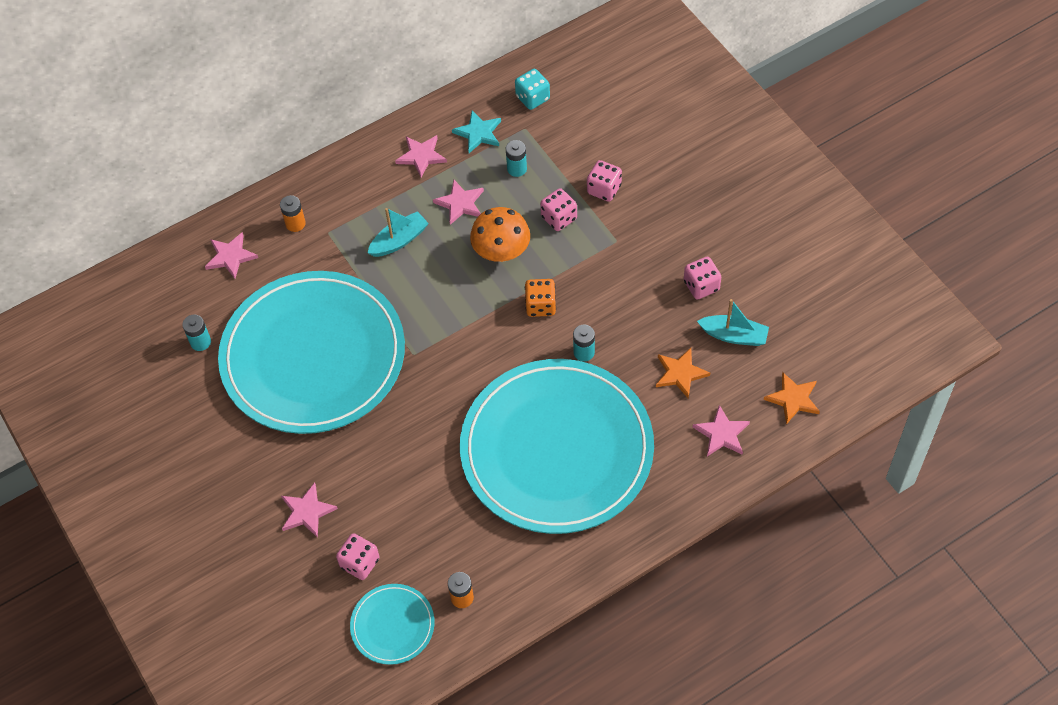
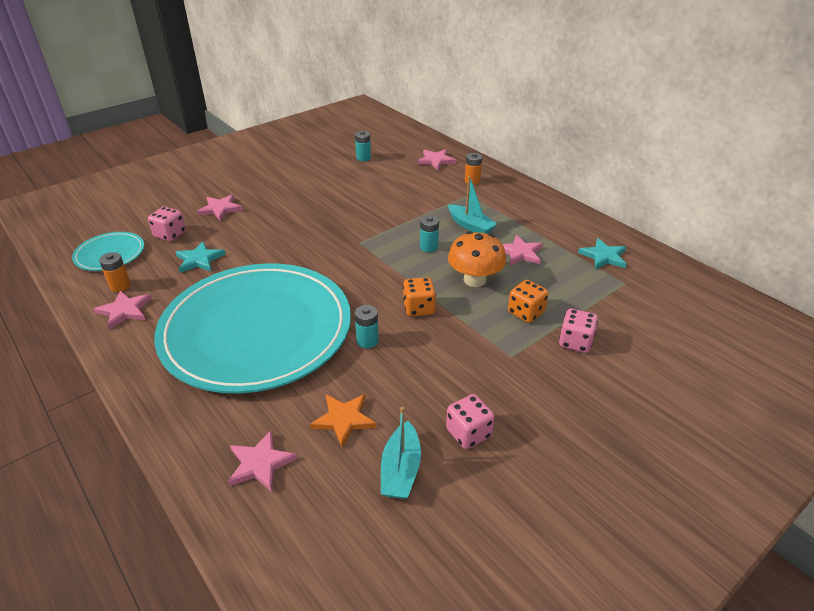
camera: 80 degrees right, 20 degrees down
(313, 356) = (354, 199): turquoise plate -> none
(421, 156) = (562, 229): pink star -> pink star (124, 311)
(422, 521) = (199, 259): none -> turquoise star
(517, 169) = (574, 282): turquoise battery -> turquoise battery (429, 247)
(532, 98) = (665, 285): turquoise dice -> none
(559, 218) = (526, 312): pink dice -> orange dice
(793, 399) = (306, 543): orange star -> none

